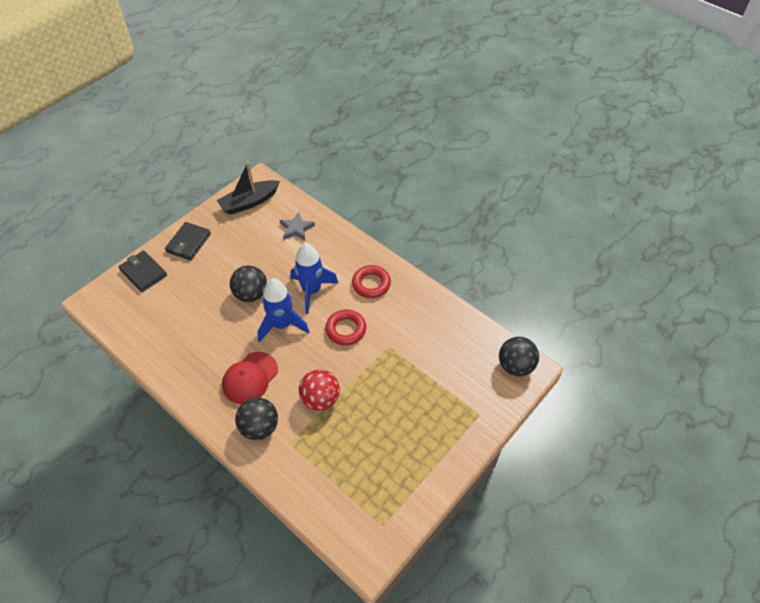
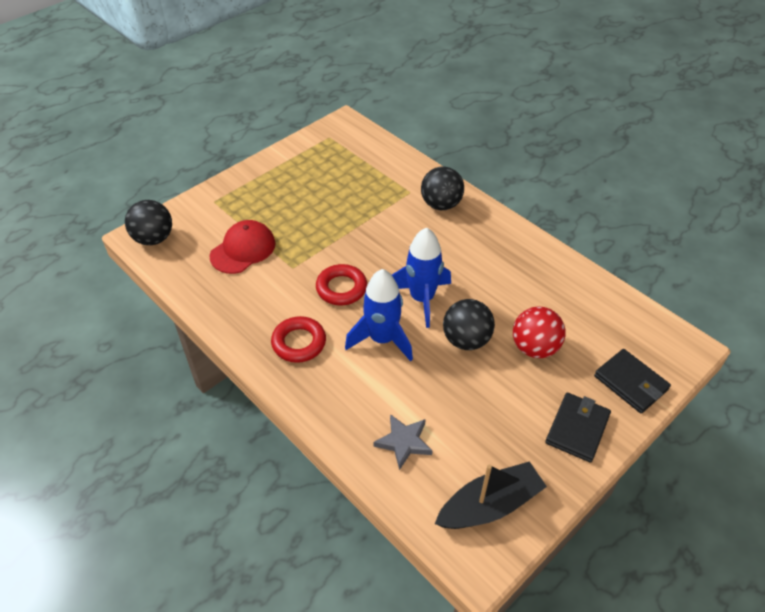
camera: 175 degrees left, 5 degrees down
(250, 378) = (456, 246): red cap -> red cap (243, 249)
(320, 399) = (377, 223): red ball -> red ball (534, 348)

